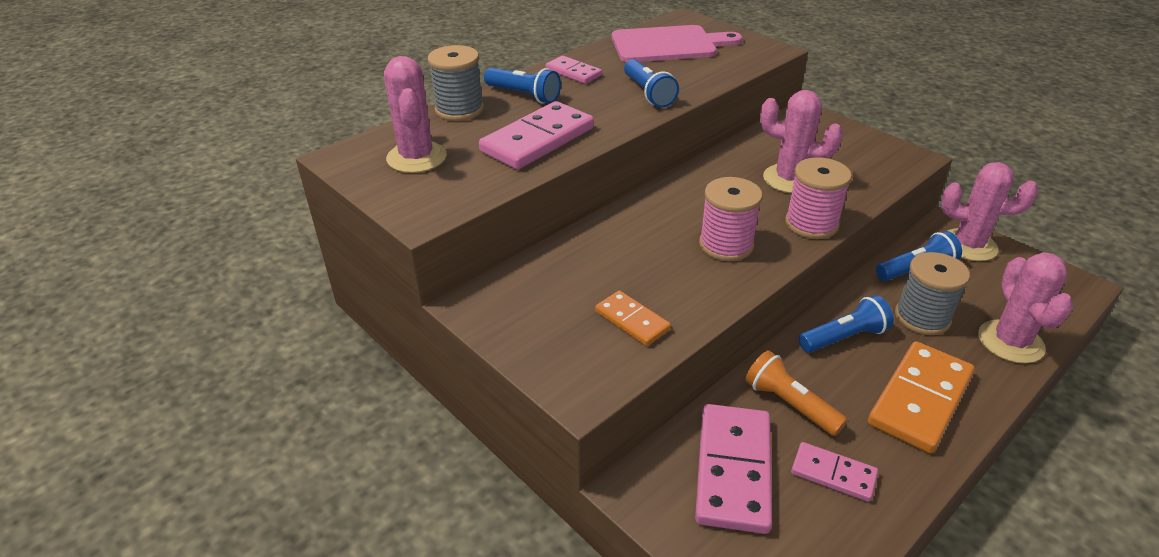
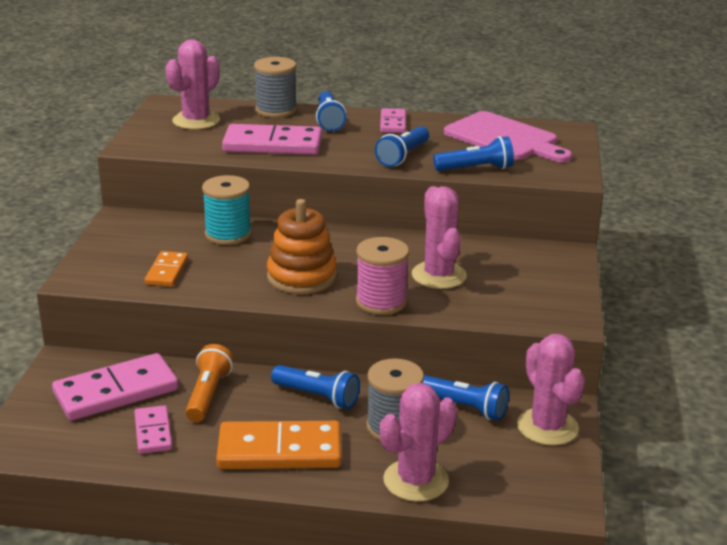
camera: 50 degrees right, 10 degrees down
(594, 251) = (228, 234): none -> turquoise spool
(712, 76) = (476, 169): none -> blue flashlight
(726, 245) = (301, 277): pink spool -> orange stacking toy

